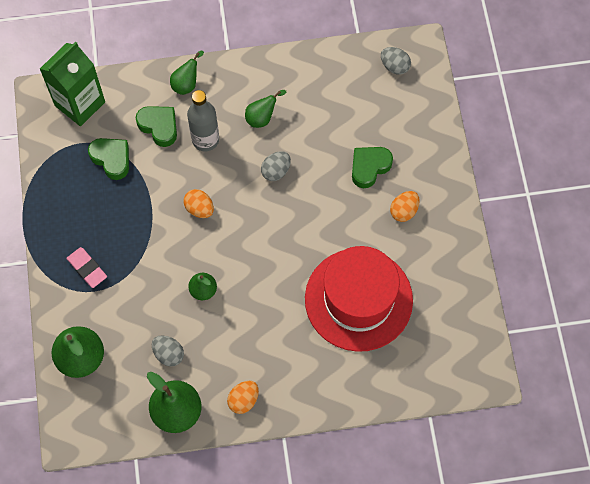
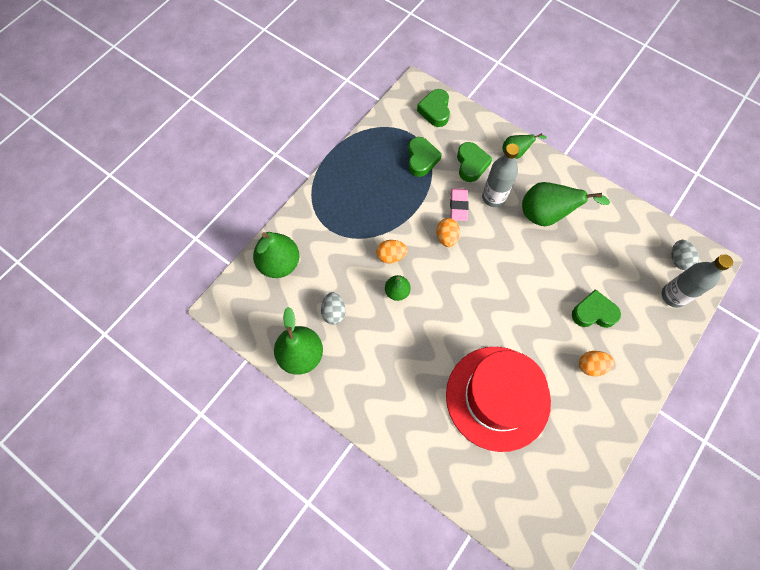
camera: 45 degrees right, 0 degrees up
(80, 104) = (435, 111): green carton -> green heart
(87, 268) = (339, 212): pink eraser -> pink eraser (458, 206)
(243, 400) = (350, 390): orange egg -> orange egg (391, 256)
(262, 117) = (546, 215): green pear -> green pear, size x1.77
(276, 171) = (522, 257): grey egg -> none
(415, 100) = (673, 296): none -> grey bottle

